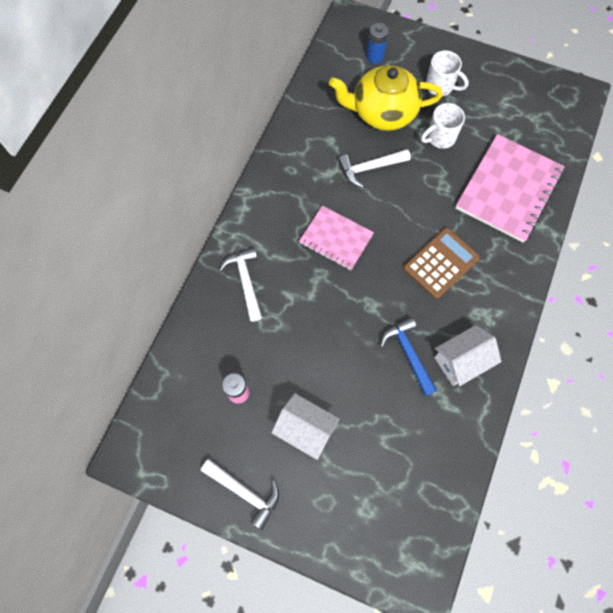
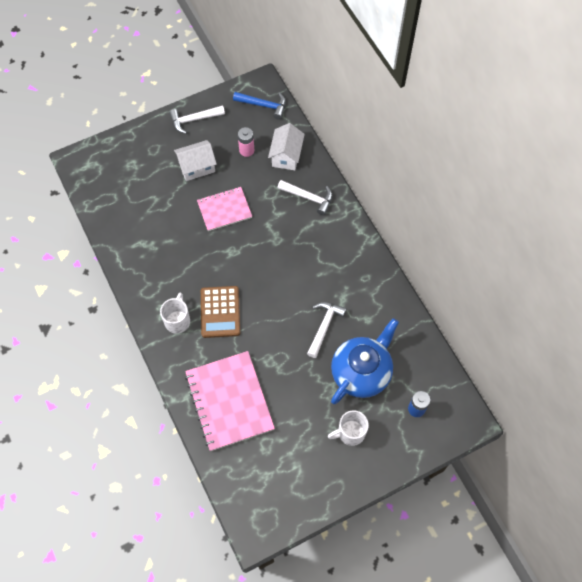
camera: 130 degrees right, 5 degrees down
(336, 239) = (292, 266): pink notebook -> pink notebook (224, 210)
(382, 112) = (361, 372): yellow teapot -> blue teapot
(408, 354) = (185, 247): blue hammer -> blue hammer (263, 105)
(440, 137) = (308, 393): white mug -> white mug (177, 320)
(461, 361) = (154, 271): white house -> white house (286, 156)

